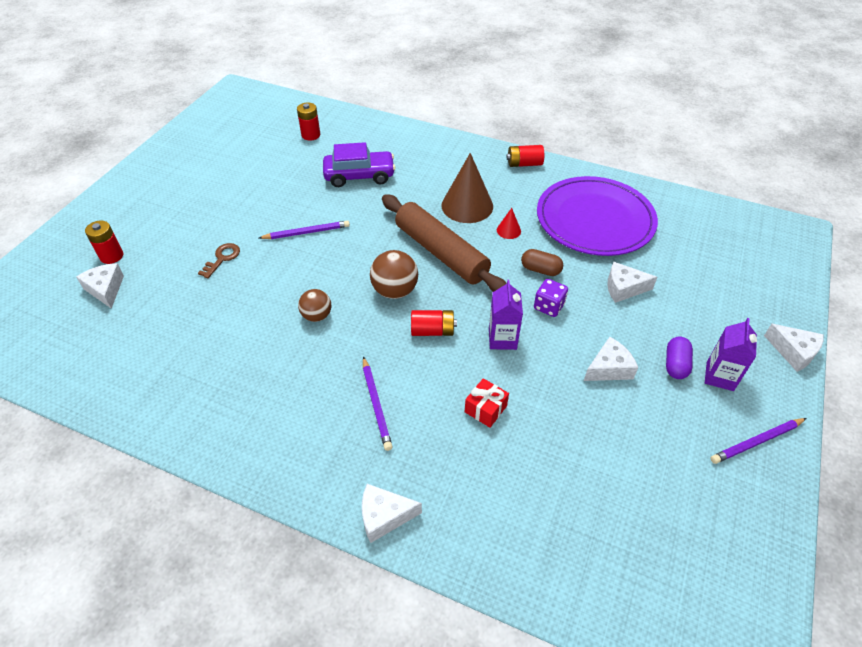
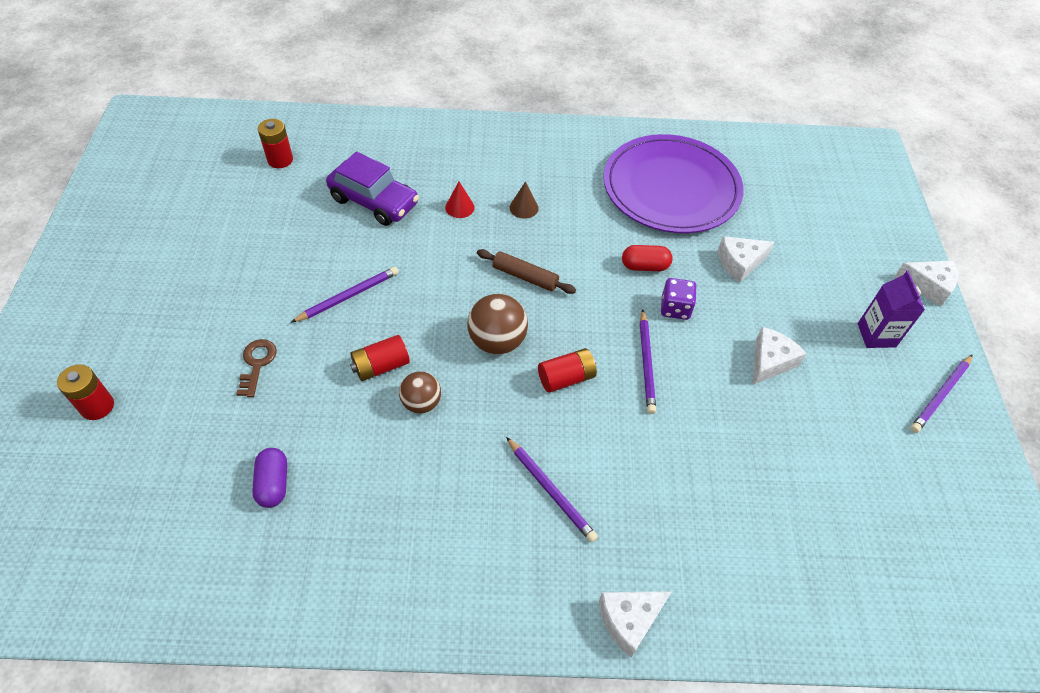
camera: 25 degrees left, 5 degrees up
(106, 289) = (117, 456): white cheese -> none
(359, 176) = (374, 201): purple car -> purple car turned 60 degrees clockwise
(441, 253) = (525, 277): brown rolling pin -> brown rolling pin, size x0.48
(467, 205) = (524, 208): brown cone -> brown cone, size x0.46
(485, 409) = (671, 453): red gift -> none
(502, 339) = (646, 363): purple carton -> purple pencil
(508, 230) = (586, 227): red cone -> red cone (459, 207)
(524, 164) = (561, 137): red battery -> red battery (381, 366)
(540, 270) = (645, 266): brown capsule -> red capsule
(675, 364) = (830, 336): purple capsule -> purple capsule (273, 484)

